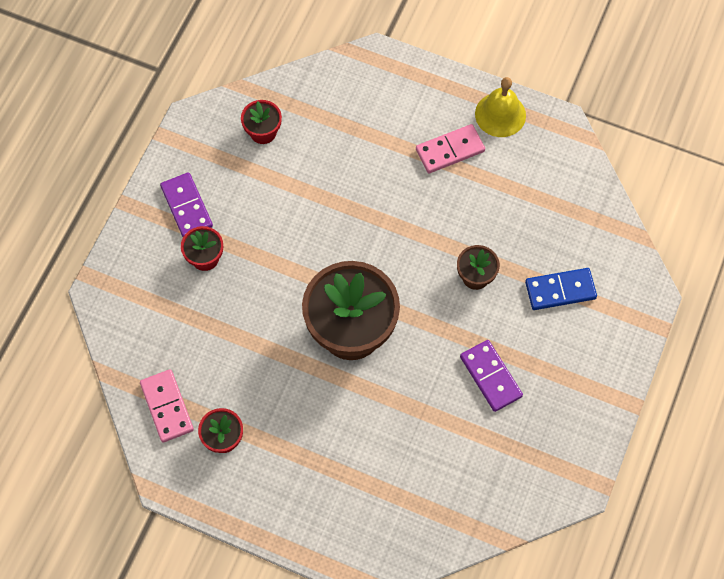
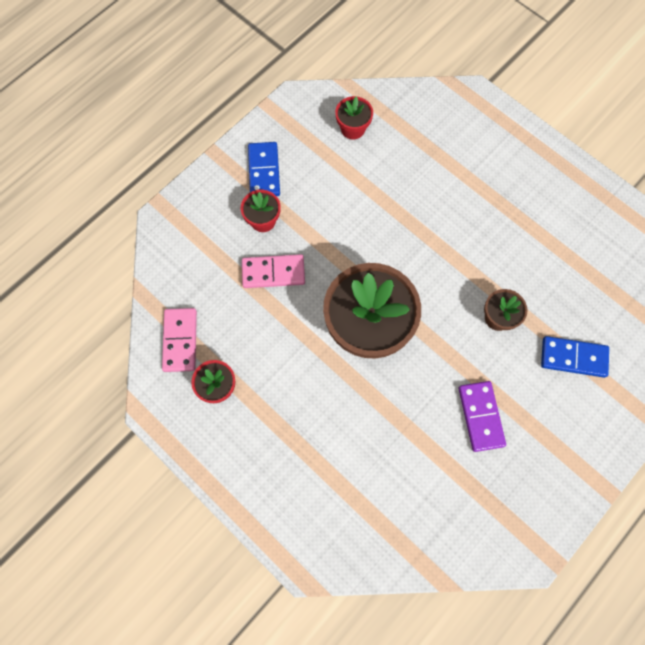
camera: 20 degrees right, 5 degrees up
(186, 207) = (264, 171): purple domino -> blue domino
(450, 150) = (512, 196): pink domino -> pink domino (273, 272)
(500, 114) = (569, 179): yellow bell -> none

